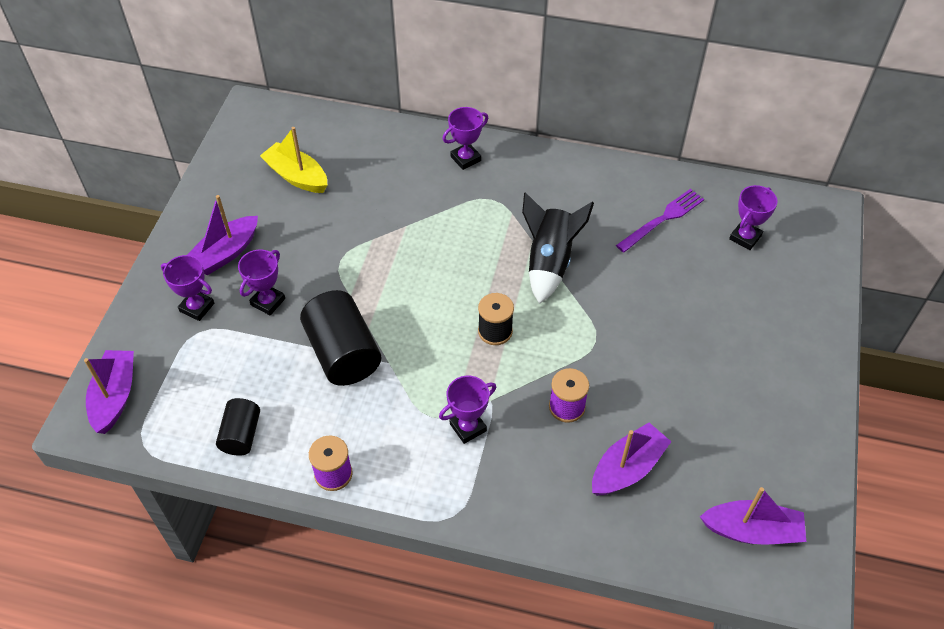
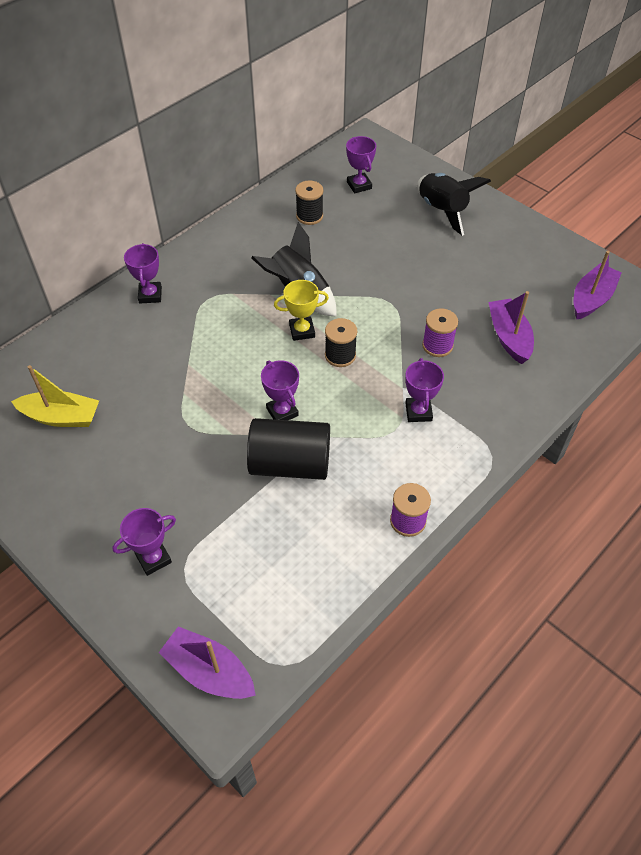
camera: 60 degrees left, 0 degrees up
(225, 253) = (106, 510): purple boat -> none
(241, 435) = (325, 576): black cylinder -> none
(268, 302) = (192, 497): purple trophy -> purple trophy (282, 412)
(296, 176) = (61, 417): yellow boat -> yellow boat turned 150 degrees counterclockwise
(504, 287) = (302, 331): none -> yellow trophy
(662, 219) = (309, 216): purple fork -> black spool
(772, 327) = (442, 211): none -> black rocket

